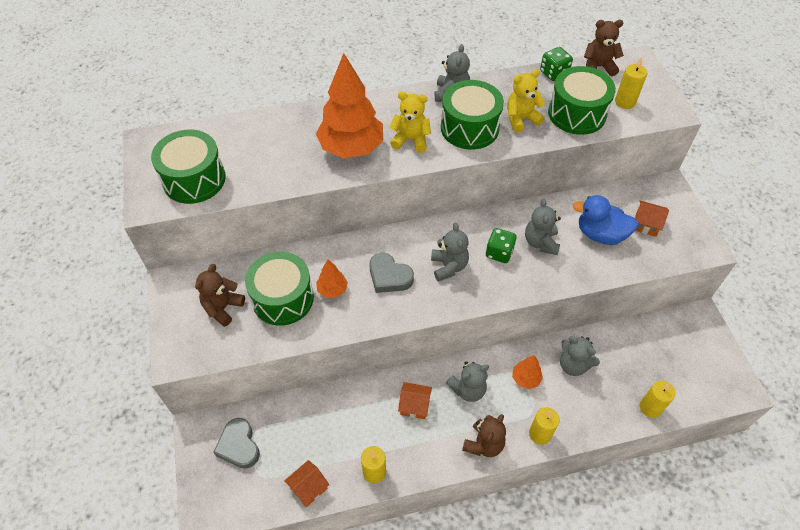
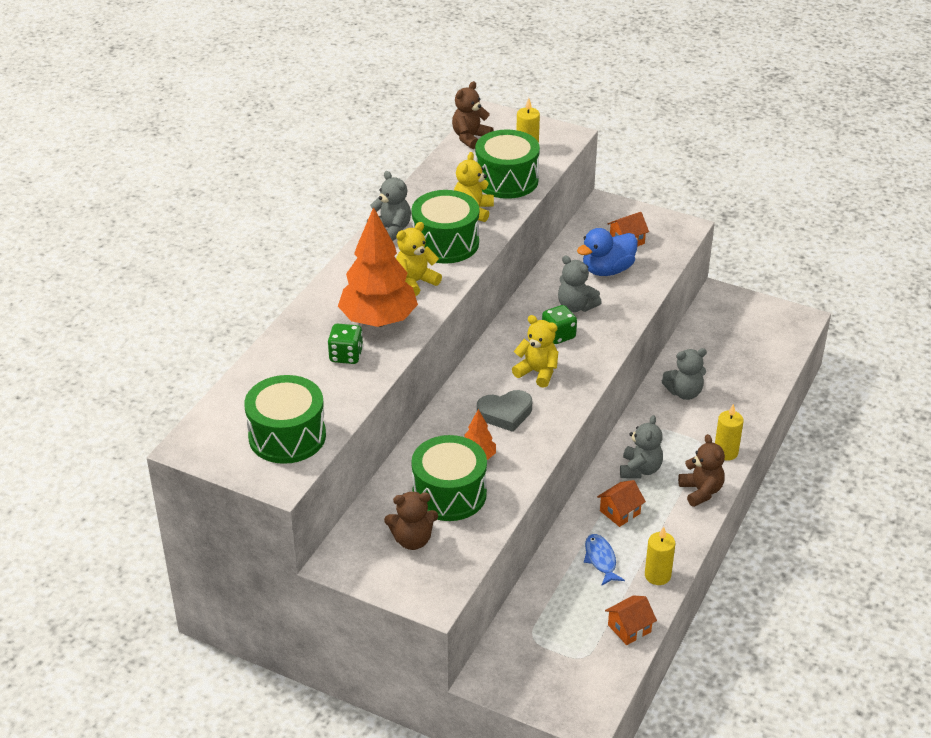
camera: 50 degrees left, 15 degrees down
(223, 308) = (412, 540): brown teddy bear -> brown teddy bear turned 75 degrees counterclockwise
(239, 446) = (536, 656): grey heart -> none
(308, 487) = (629, 628): orange house -> orange house turned 60 degrees clockwise
(359, 424) = (601, 559): none -> blue fish
(449, 266) = (537, 372): grey teddy bear -> yellow teddy bear
(525, 379) = (667, 428): orange tree -> none
(554, 73) = (445, 164): green dice -> green dice (346, 355)
(650, 407) = (767, 376): yellow candle -> none

